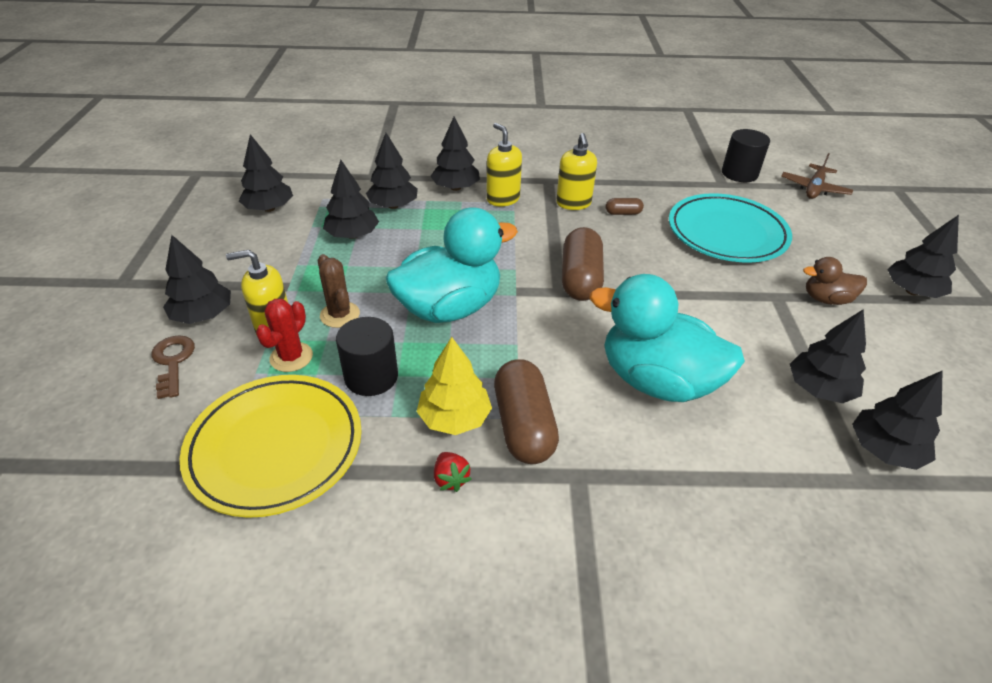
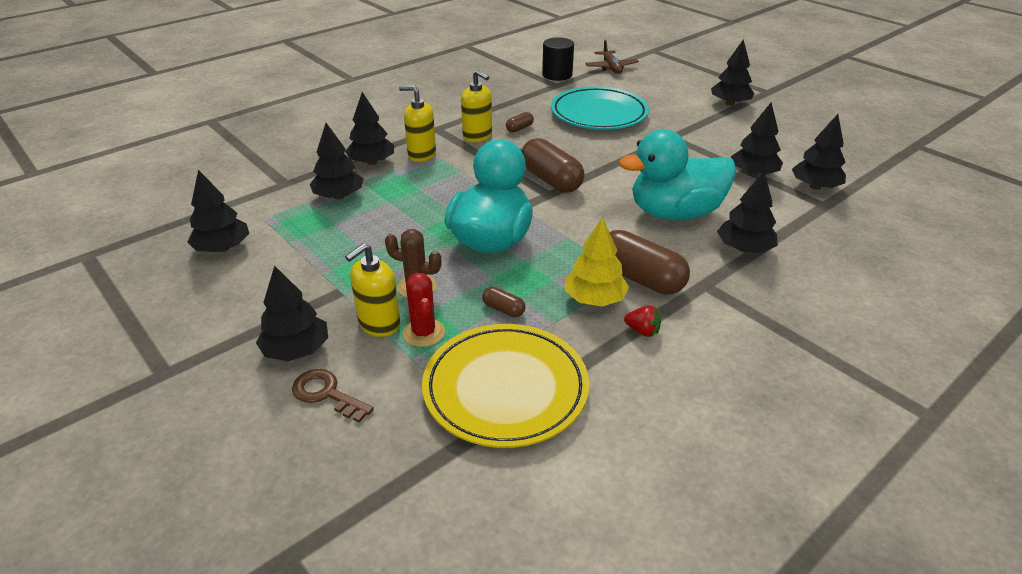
camera: 40 degrees left, 5 degrees down
(353, 235) = (337, 231): black tree -> black tree (744, 249)
(371, 376) = (503, 309): black cylinder -> brown capsule
(826, 299) = (697, 126): brown duck -> none

